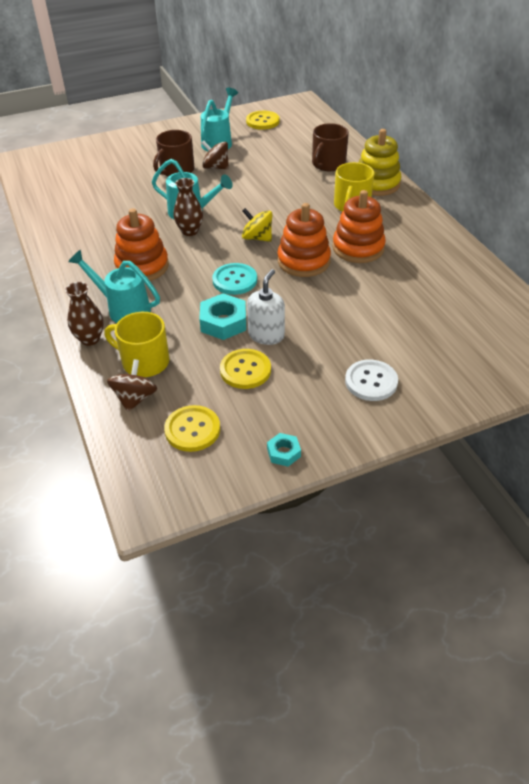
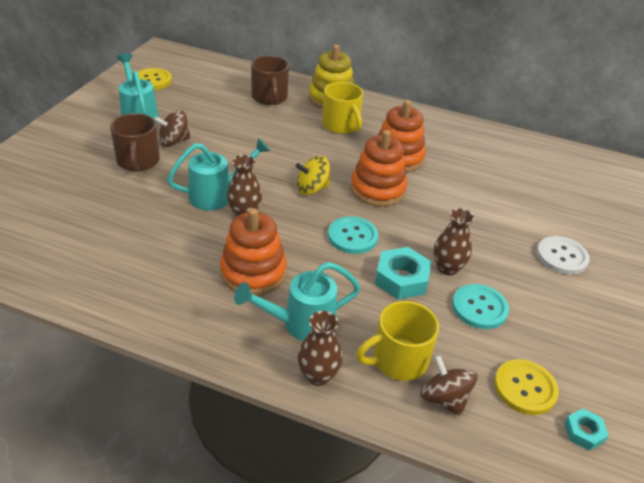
camera: 50 degrees left, 5 degrees down
(245, 370) = (479, 308): yellow button -> turquoise button
(266, 335) = (447, 268): white soap dispenser -> brown vase
(283, 453) = (602, 353): turquoise nut -> turquoise nut (583, 432)

